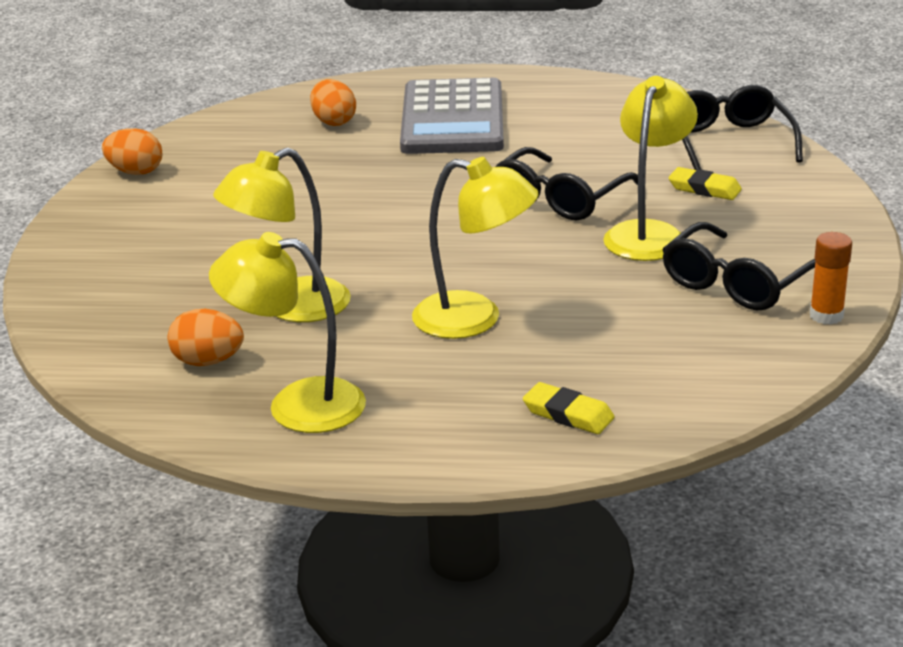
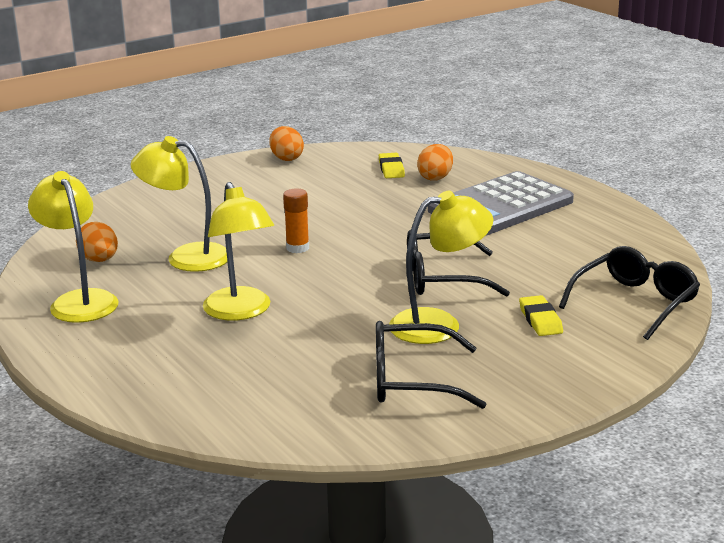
camera: 50 degrees right, 5 degrees down
(568, 414) = (158, 383): yellow eraser -> yellow eraser (391, 169)
(826, 316) = (411, 431): orange glue stick -> orange glue stick (297, 248)

